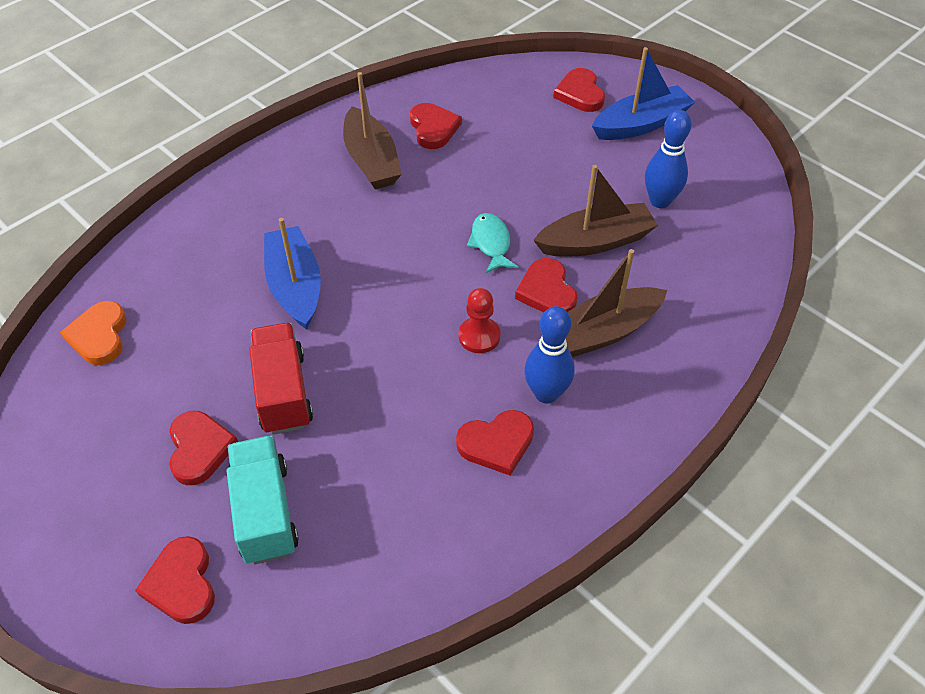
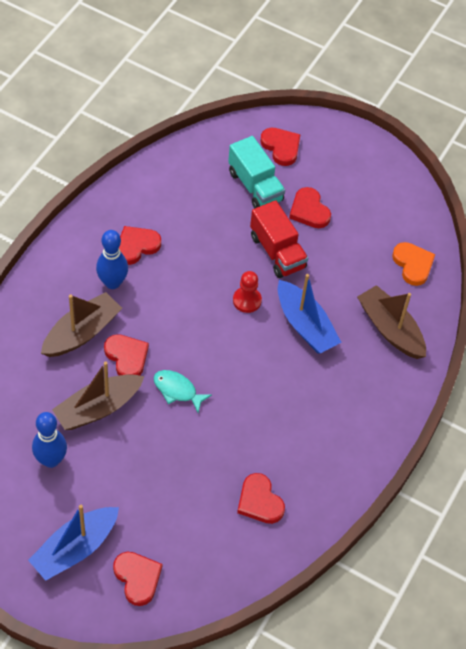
camera: 160 degrees right, 5 degrees up
(371, 160) = (298, 452): brown boat -> brown boat (390, 329)
(479, 336) = (166, 313): red pawn -> red pawn (247, 300)
(491, 243) = (177, 390): turquoise fish -> turquoise fish turned 150 degrees clockwise

